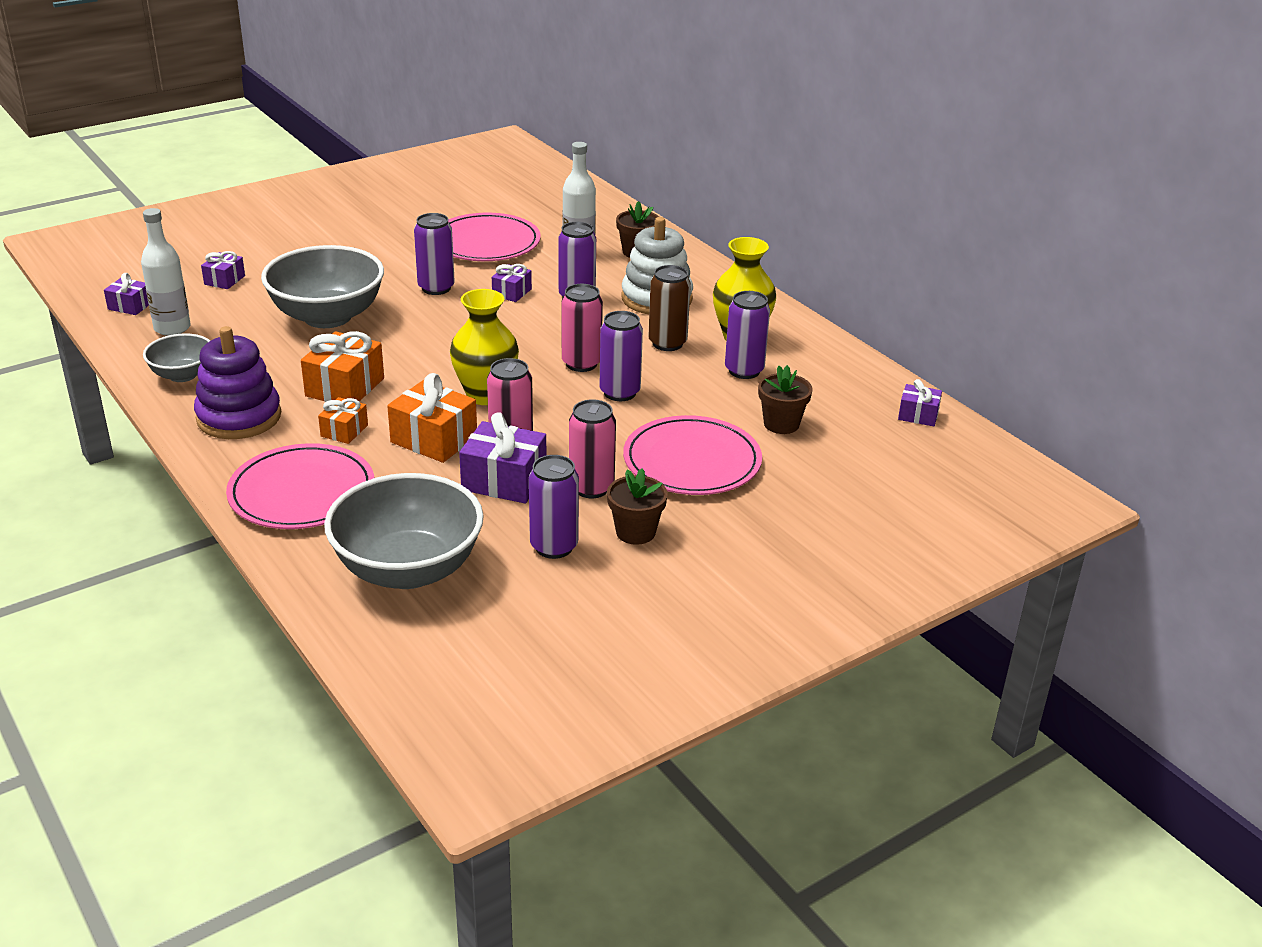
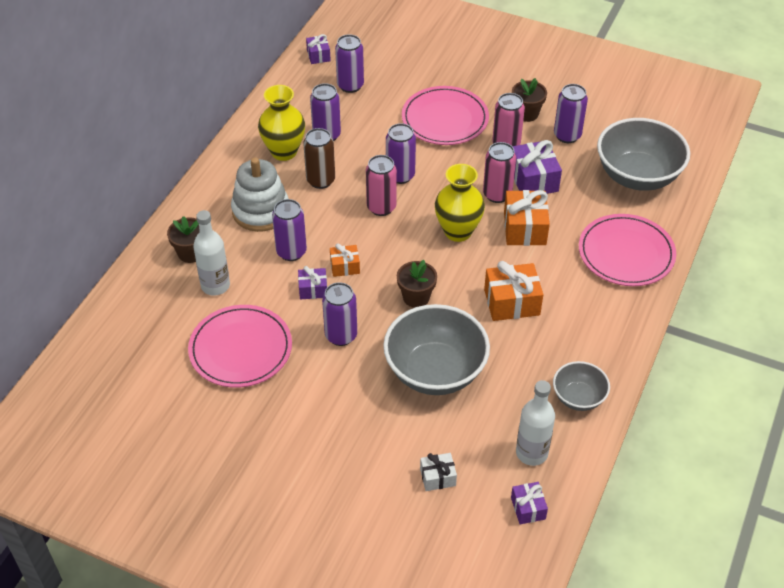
camera: 120 degrees left, 15 degrees up
(224, 280) = (437, 477): purple gift -> white gift
(239, 417) = (591, 331): purple stacking toy -> none
(344, 431) = (555, 272): orange gift -> orange gift (345, 266)
(781, 424) = (375, 100): brown flower pot -> brown flower pot (416, 297)
(830, 417) = (350, 85): none -> purple can

